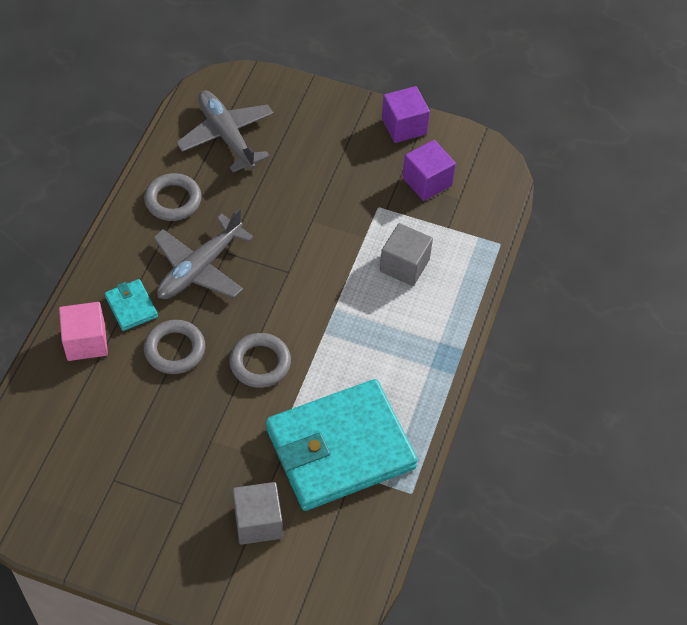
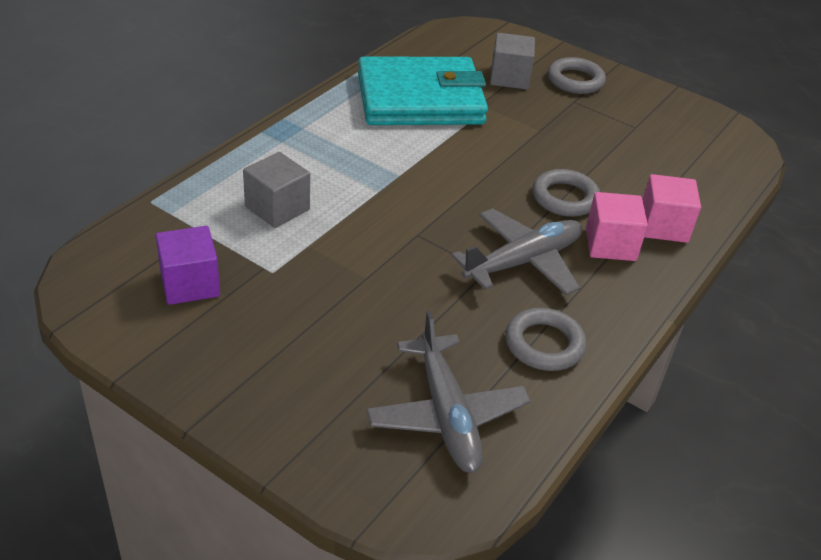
camera: 165 degrees left, 15 degrees down
(131, 307) = (610, 244): turquoise wallet -> pink cube
(260, 363) = (476, 168): grey ring -> grey ring (575, 80)
(404, 126) = (171, 362): purple cube -> none

